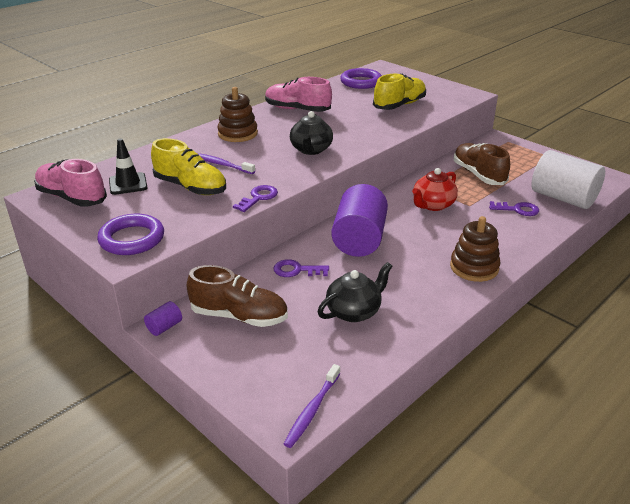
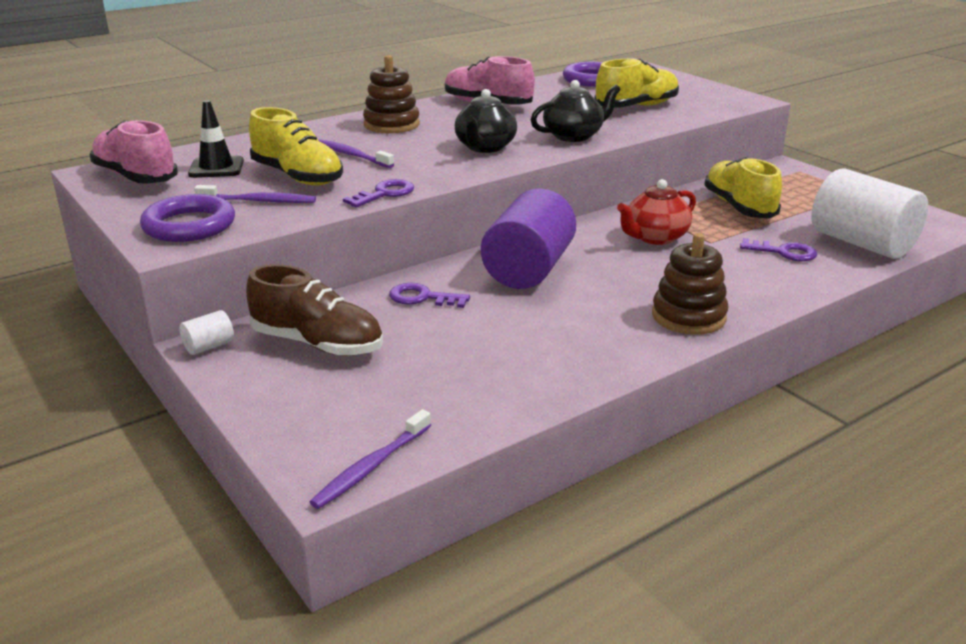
camera: 10 degrees right, 5 degrees down
(164, 327) = (209, 346): purple cylinder -> white cylinder
(172, 212) = (258, 201): none -> purple toothbrush
(354, 311) = (485, 353): black teapot -> black teapot (574, 136)
(478, 175) = (739, 207): brown shoe -> yellow shoe

